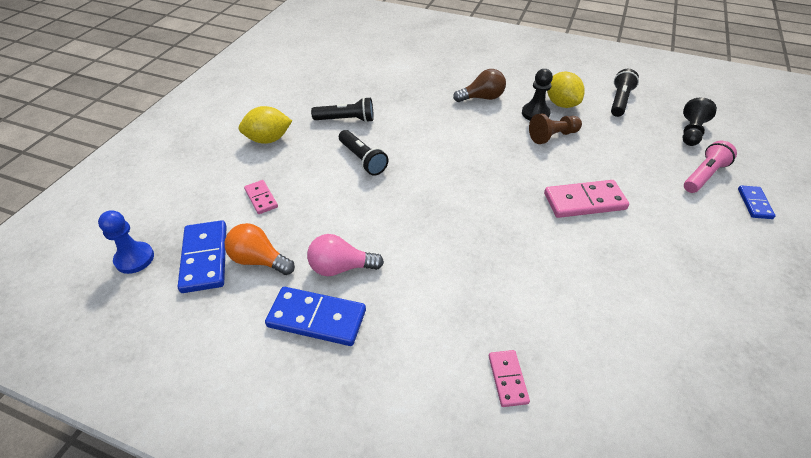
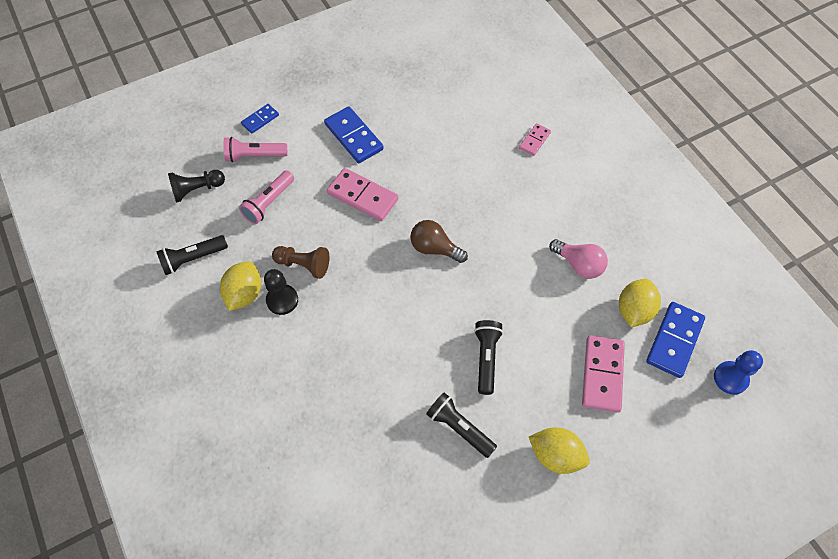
camera: 140 degrees left, 15 degrees up
(259, 260) = (634, 310): orange light bulb -> yellow lemon
(261, 198) = (602, 374): pink domino -> pink domino, size x1.76
(317, 318) = (617, 240): blue domino -> blue domino (353, 137)
(482, 98) = (301, 358): brown light bulb -> brown light bulb (434, 248)
(636, 154) = (269, 203): none -> pink flashlight

